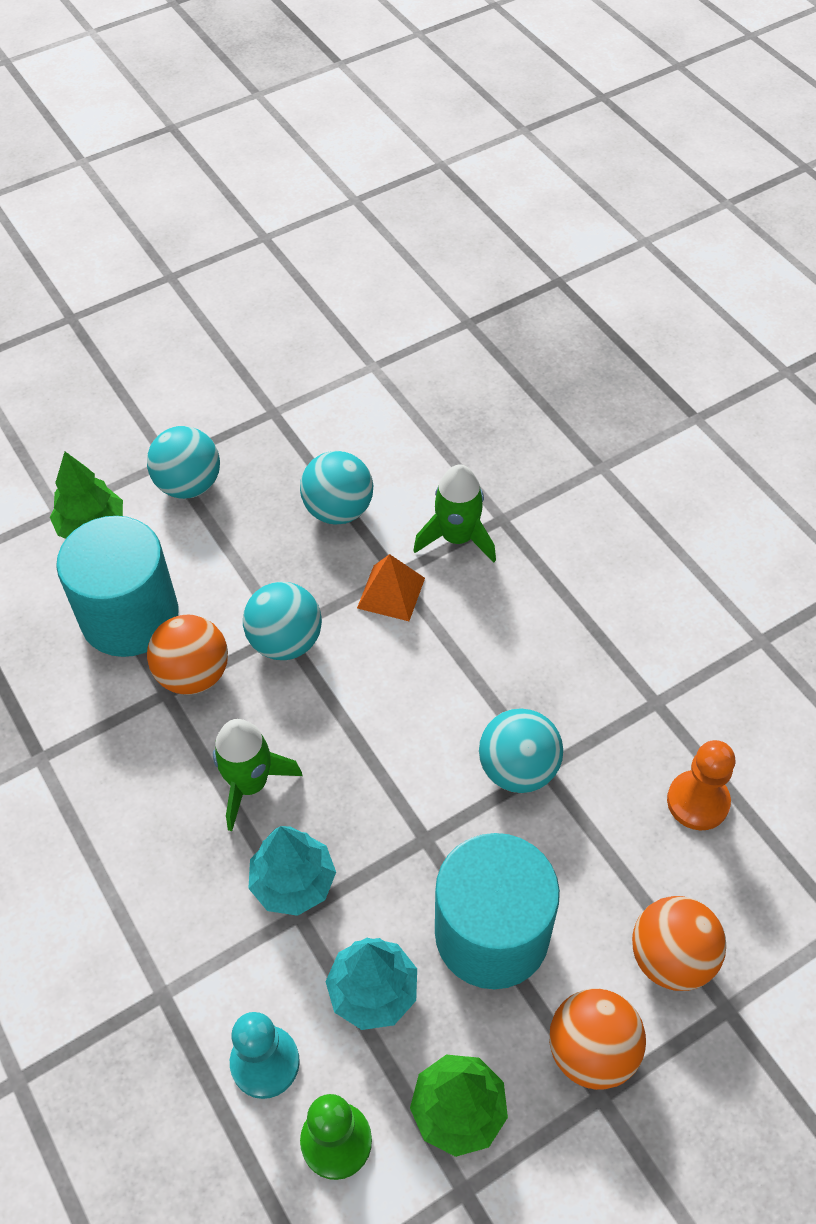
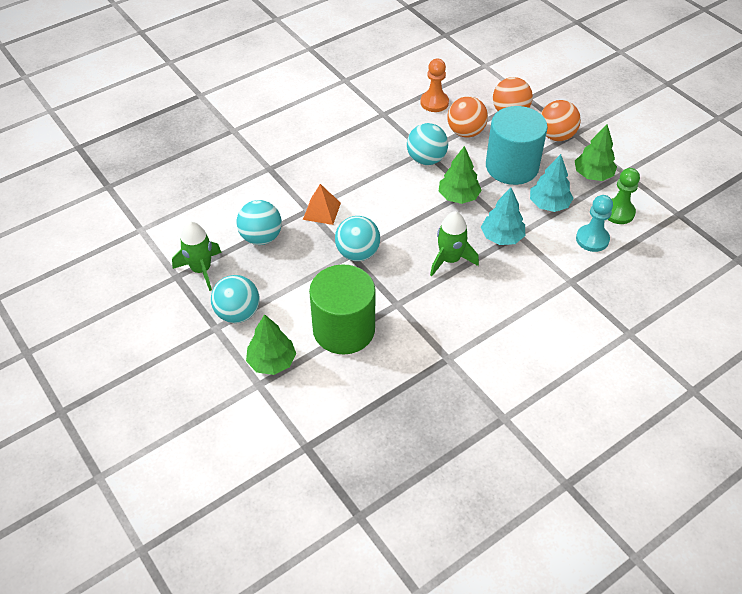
camera: 95 degrees left, 5 degrees down
(130, 616) = (344, 329): turquoise cylinder -> green cylinder
(193, 674) = (383, 292): orange ball -> orange ball (465, 132)
(409, 817) = (458, 196): none -> green tree
(457, 538) = (282, 185): green rocket -> green rocket (201, 270)

